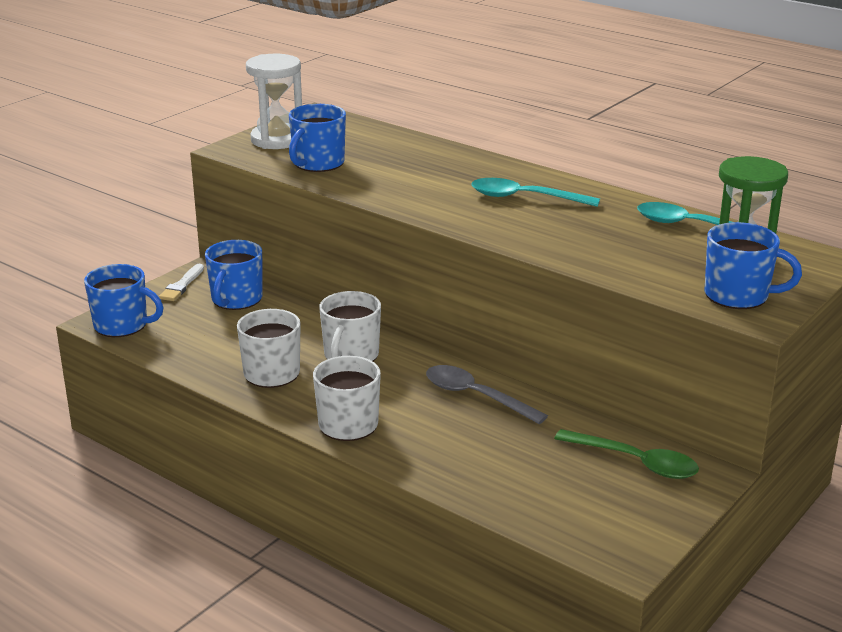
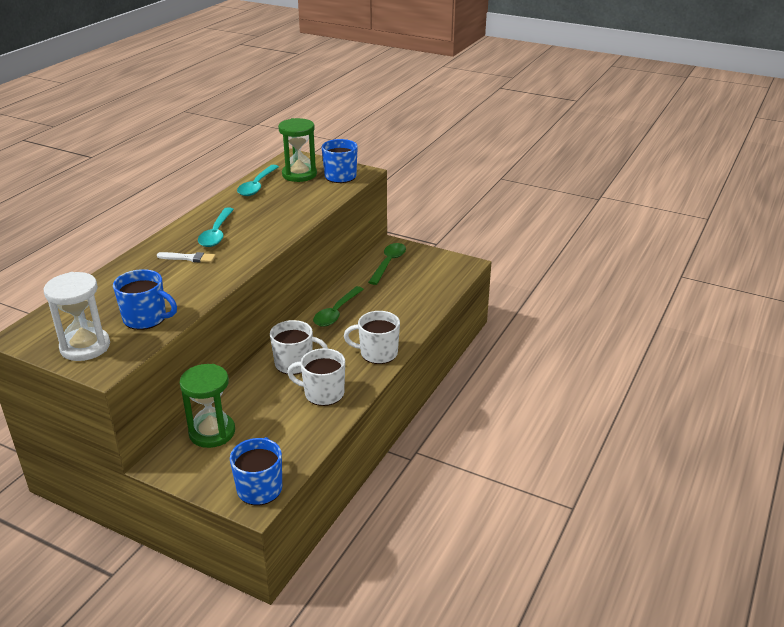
camera: 100 degrees left, 5 degrees up
(182, 285) = (185, 469): white brush -> white brush (189, 258)
(236, 299) = (212, 432): blue mug -> green hourglass
(476, 396) = (336, 312): grey spoon -> green spoon

